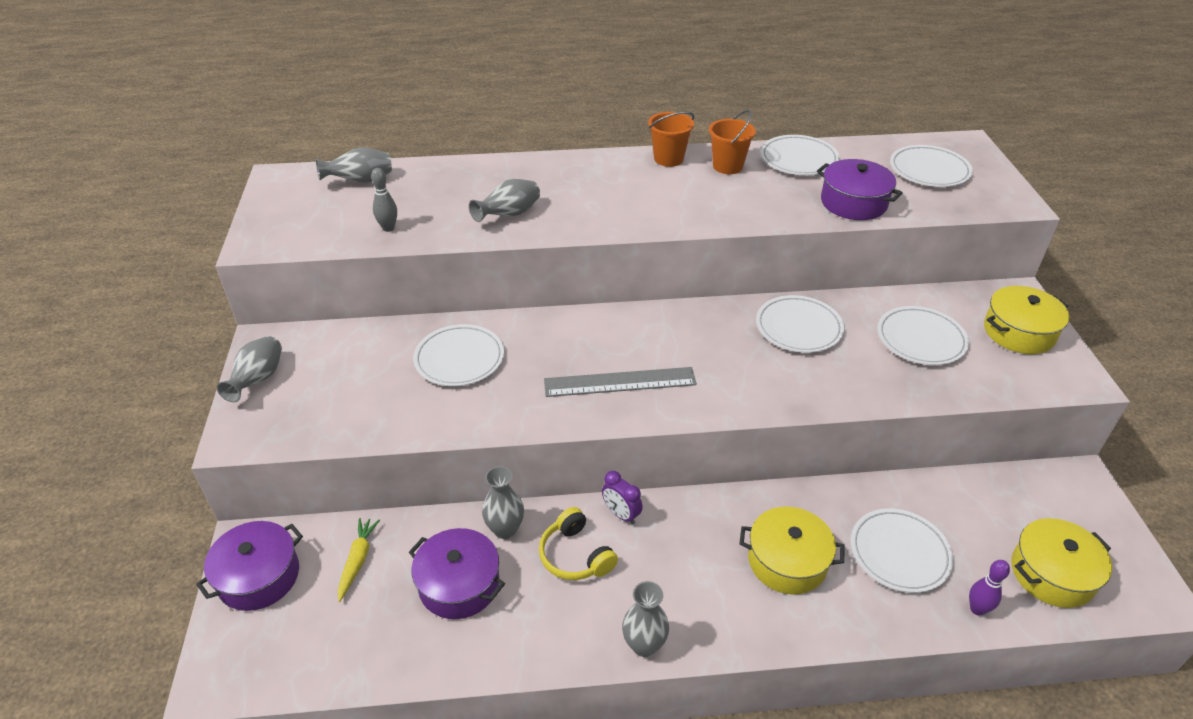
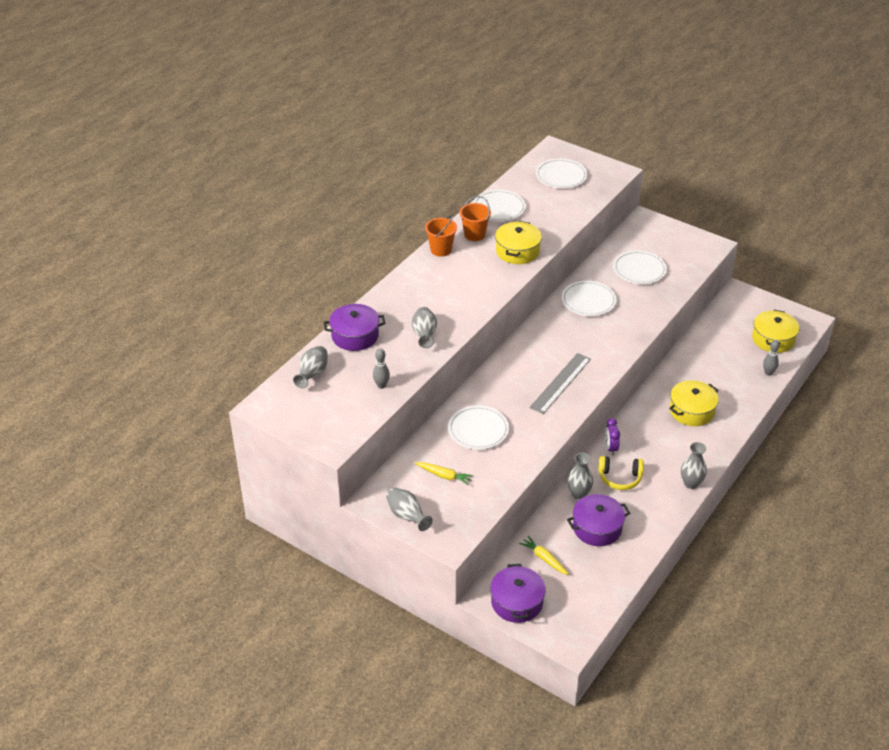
camera: 50 degrees left, 0 degrees up
(353, 373) = (444, 476): none -> yellow carrot
(621, 514) = (610, 448): purple clock -> purple clock turned 90 degrees clockwise
(853, 203) = (558, 217): purple pot -> purple pot (355, 336)
(899, 553) = (721, 374): white plate -> none
(977, 609) = (768, 373): purple bowling pin -> grey bowling pin
(1019, 332) = (667, 238): yellow pot -> yellow pot (517, 251)

